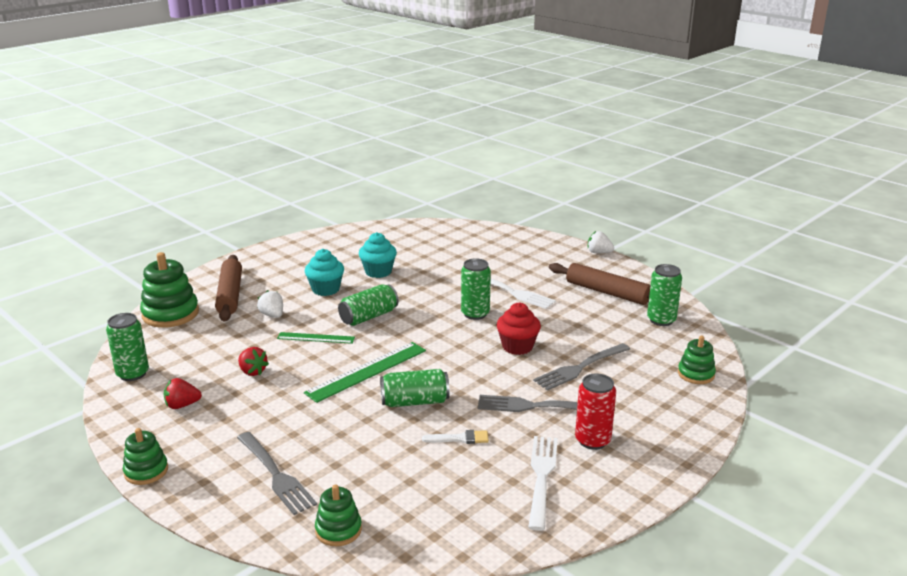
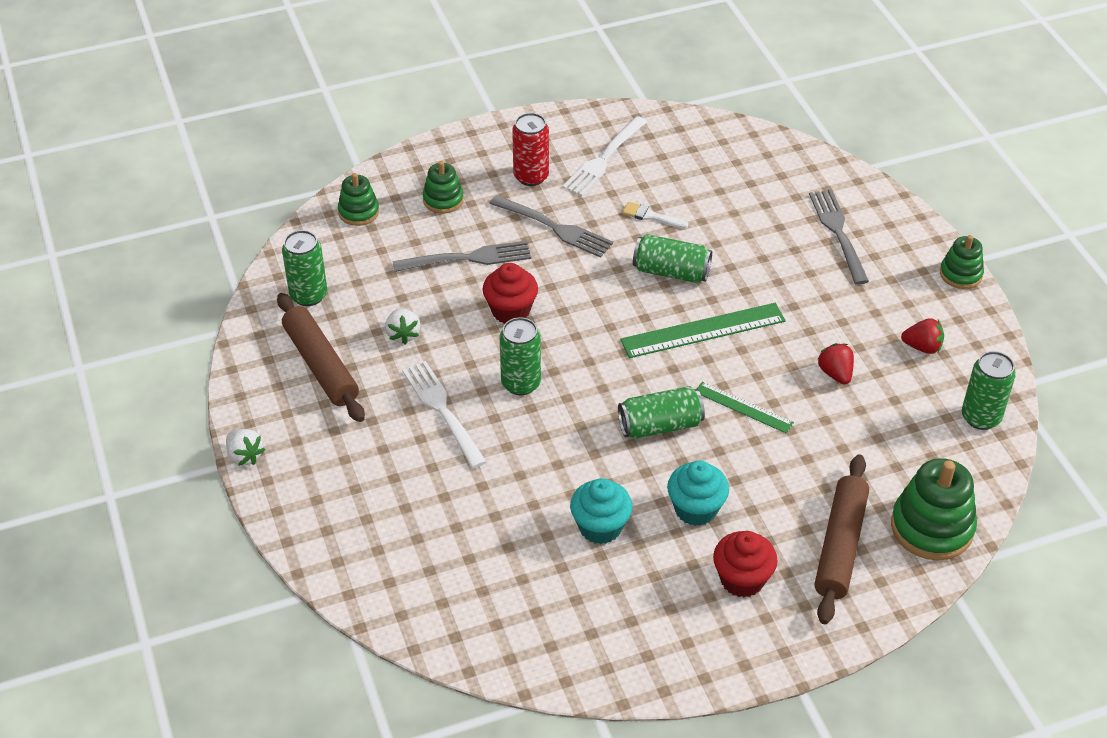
camera: 155 degrees left, 20 degrees up
(272, 315) = (788, 474): white strawberry -> white strawberry (403, 334)
(286, 272) = (742, 579): none -> red cupcake
(338, 530) = (798, 168): green stacking toy -> green stacking toy (443, 200)

